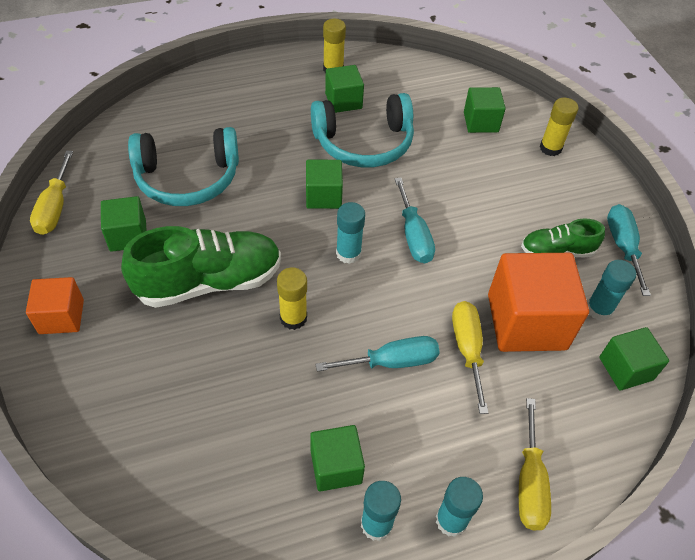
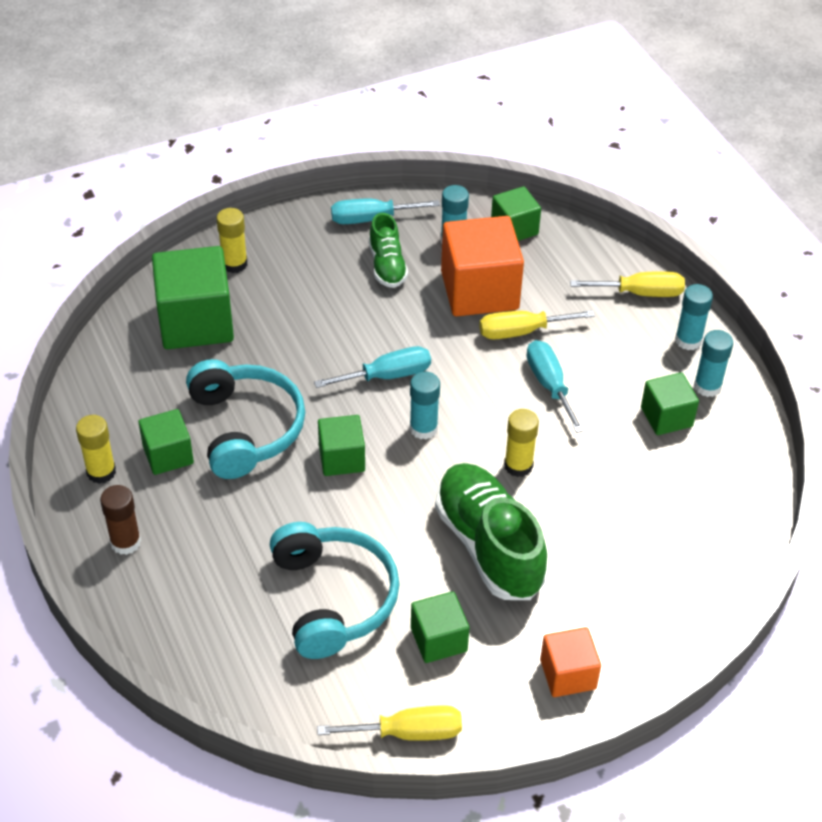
camera: 95 degrees left, 5 degrees down
(268, 78) = (125, 542): none -> brown glue stick
(481, 122) = (196, 322): green cube -> green cube, size x1.79

